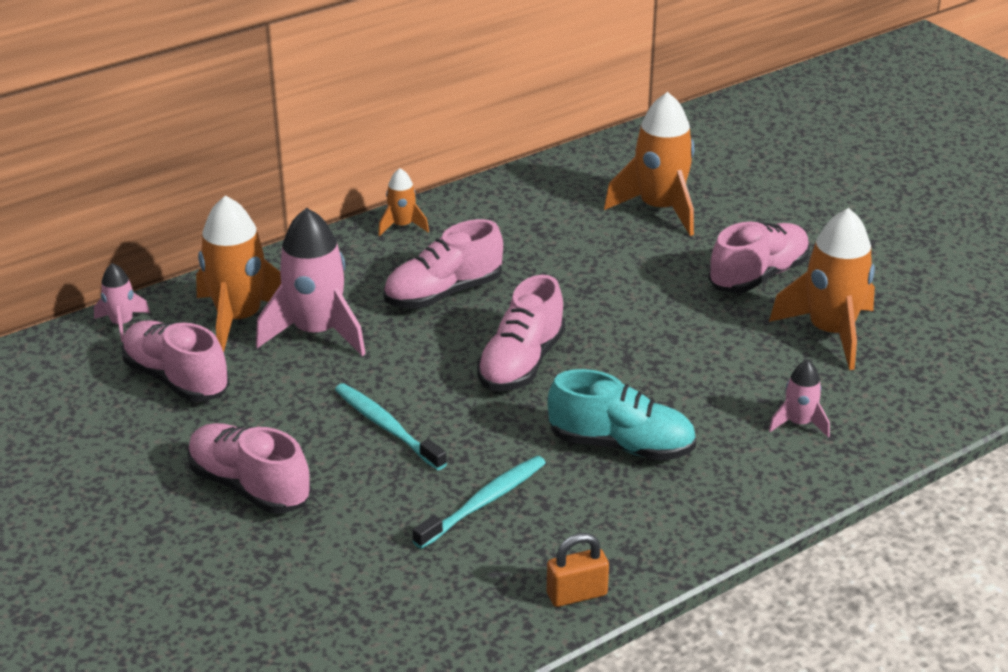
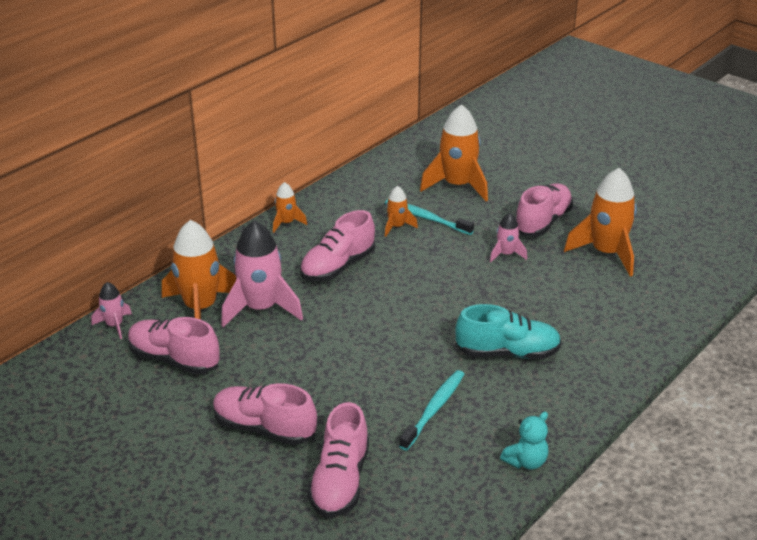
camera: 15 degrees left, 0 degrees up
(387, 427) = (343, 368): turquoise toothbrush -> turquoise toothbrush (426, 218)
(521, 363) = (414, 307): pink shoe -> pink shoe (340, 481)
(548, 252) = (397, 227): none -> orange rocket
(576, 594) = (526, 461): orange padlock -> turquoise teddy bear
(799, 423) = (615, 317): pink rocket -> pink rocket (506, 254)

